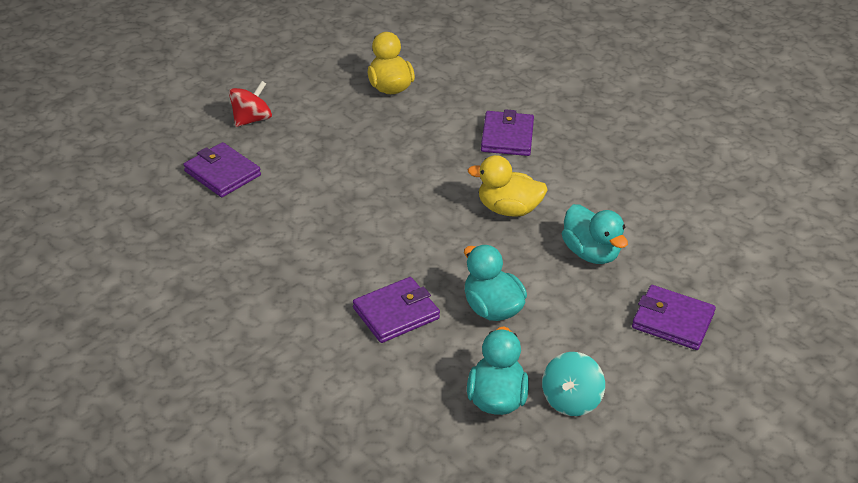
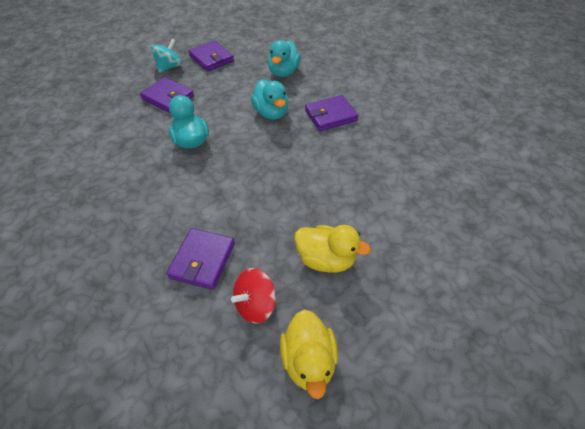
camera: 170 degrees left, 10 degrees up
(222, 173) = (475, 243): purple wallet -> purple wallet (211, 58)
(251, 119) = (466, 318): red spinning top -> red spinning top (255, 305)
(508, 209) = (233, 180): yellow duck -> yellow duck (326, 259)
(571, 400) = (246, 68): turquoise spinning top -> turquoise spinning top (169, 67)

